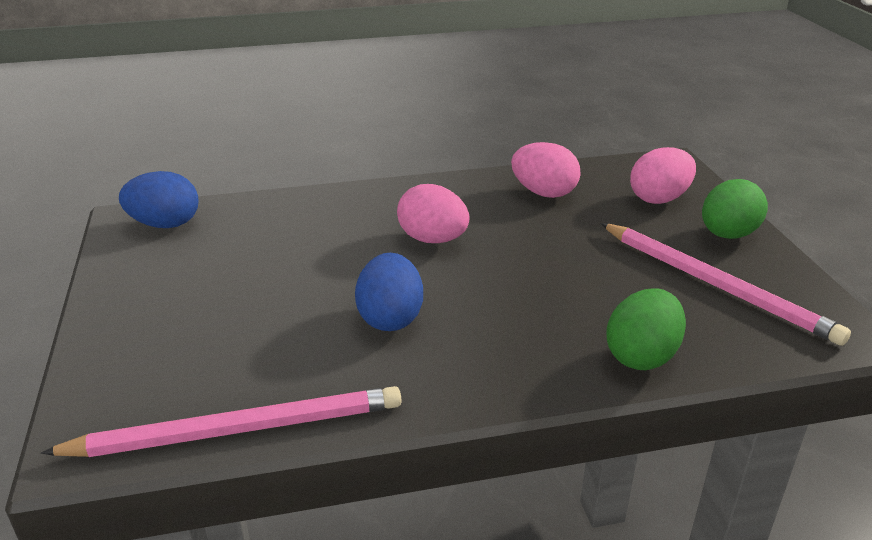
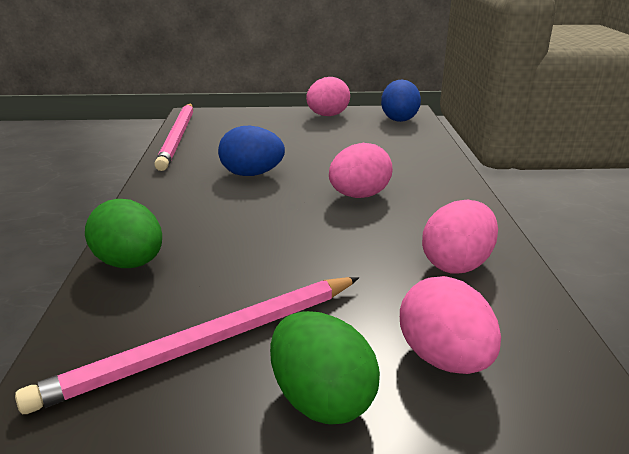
camera: 100 degrees right, 5 degrees down
(136, 284) = (327, 116): none -> pink egg

